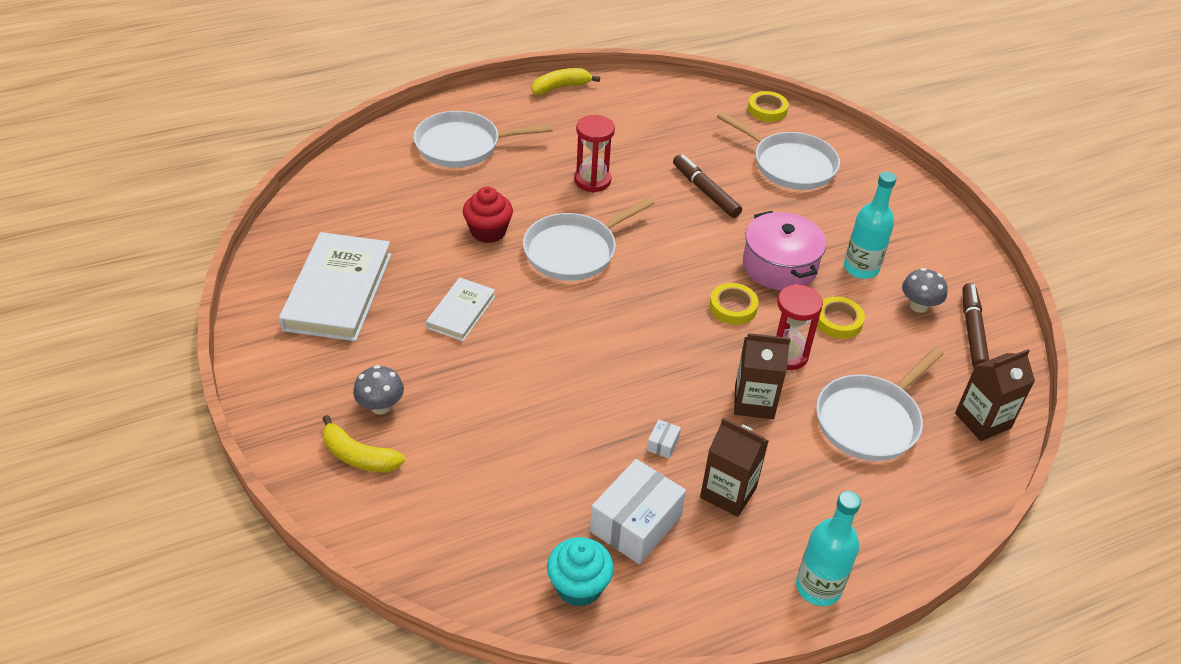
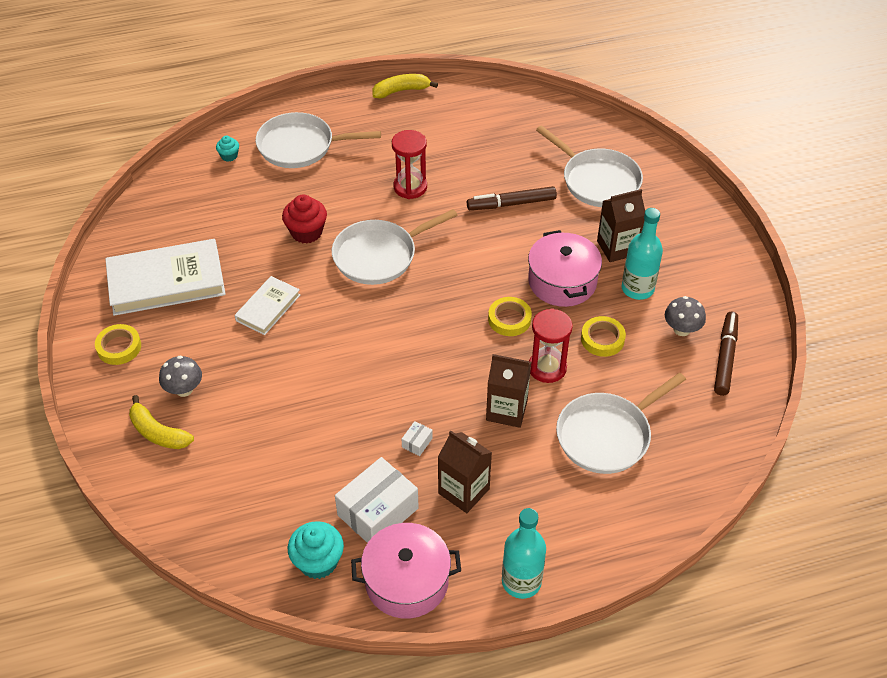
camera: 10 degrees right, 5 degrees up
(338, 291) = (166, 281): white book -> white book turned 60 degrees clockwise
(385, 159) = (229, 156): none -> turquoise cupcake
(687, 599) = (406, 581): none -> pink pot
(705, 191) = (511, 204): brown marker -> brown marker turned 75 degrees counterclockwise
(767, 110) = (590, 123): yellow tape -> yellow tape (119, 347)
(982, 421) = (710, 444): brown carton -> brown carton (617, 248)

